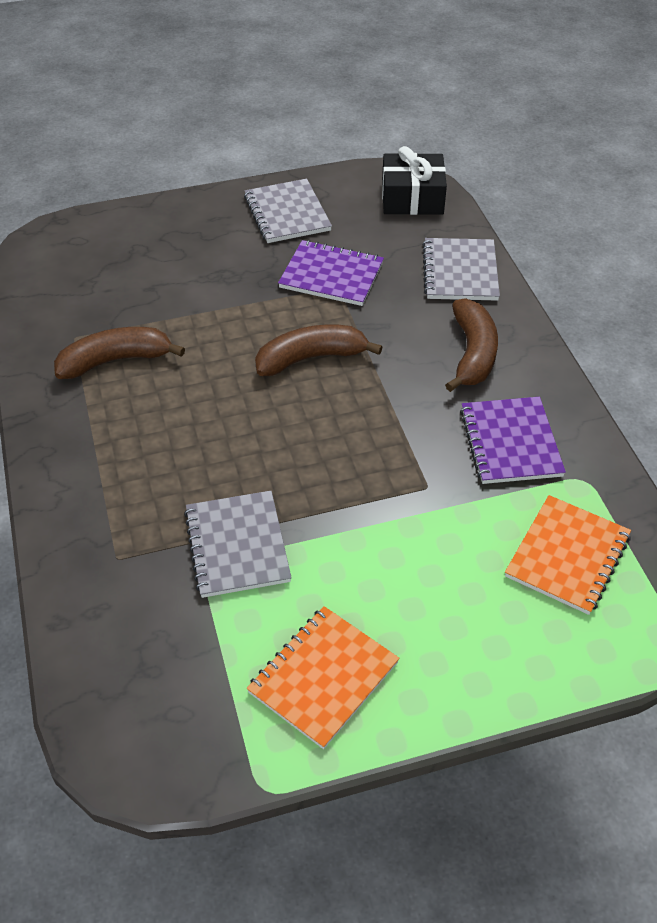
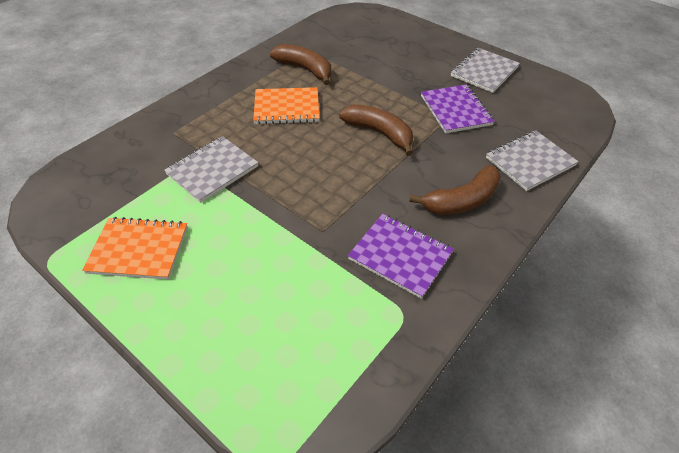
camera: 55 degrees right, 0 degrees up
(412, 198) = (568, 111): black gift -> none
(510, 442) = (400, 256): purple notebook -> purple notebook turned 75 degrees clockwise
(567, 556) = (322, 335): orange notebook -> orange notebook (286, 108)

